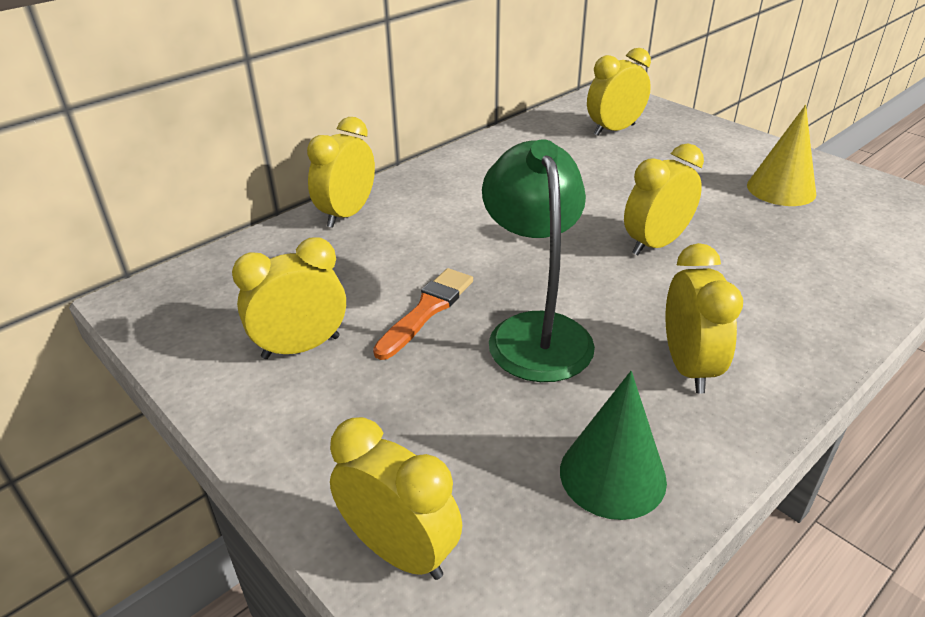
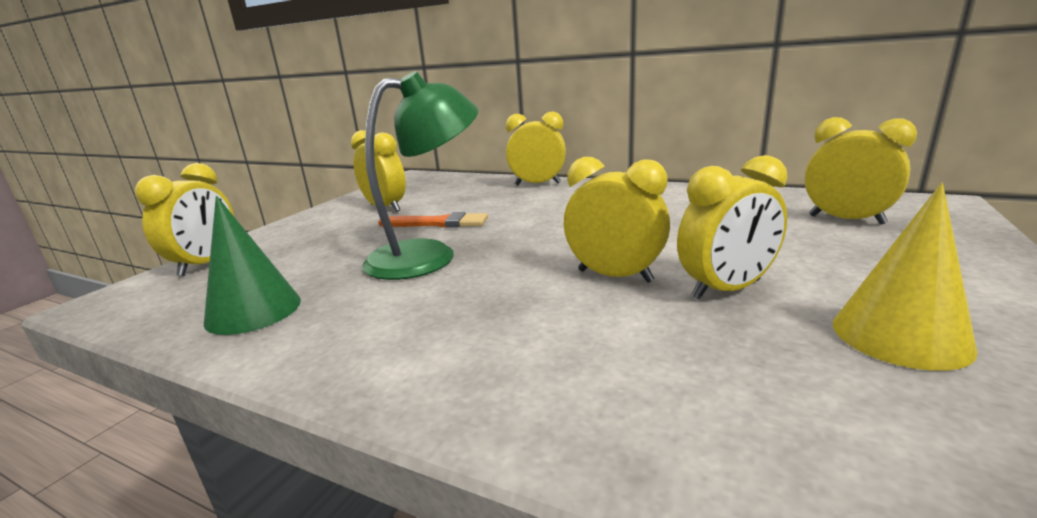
camera: 70 degrees right, 15 degrees down
(688, 367) = (400, 322): yellow clock -> yellow clock (726, 289)

